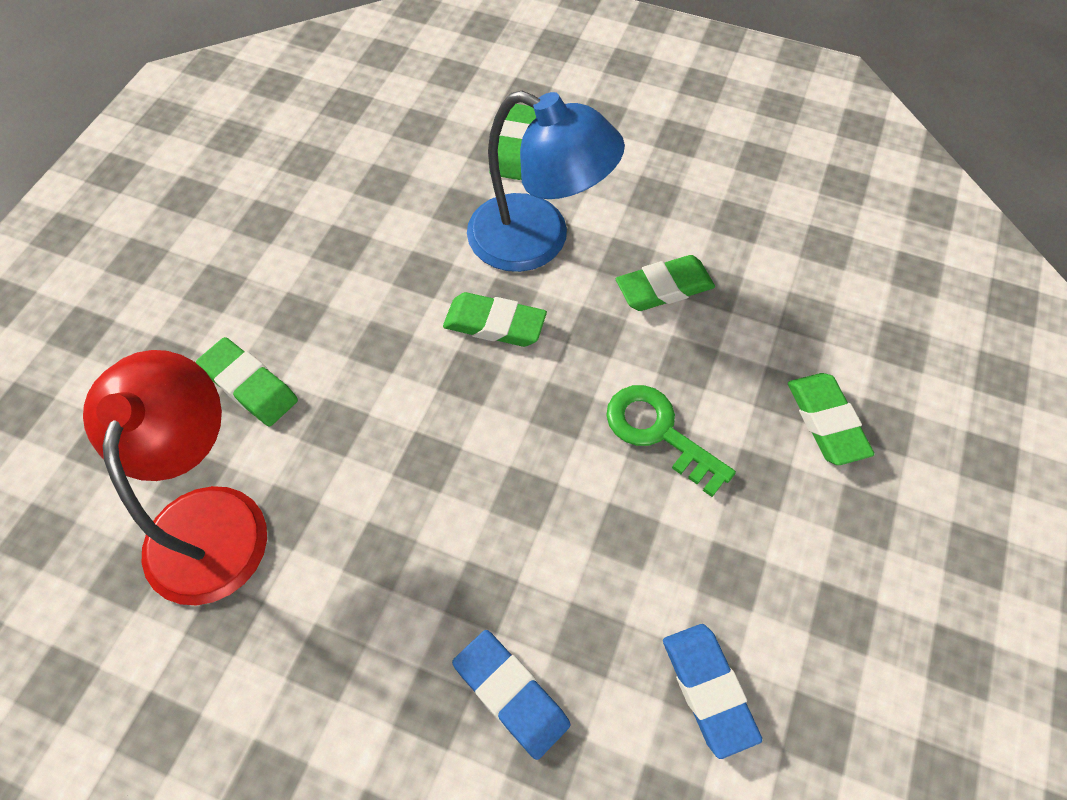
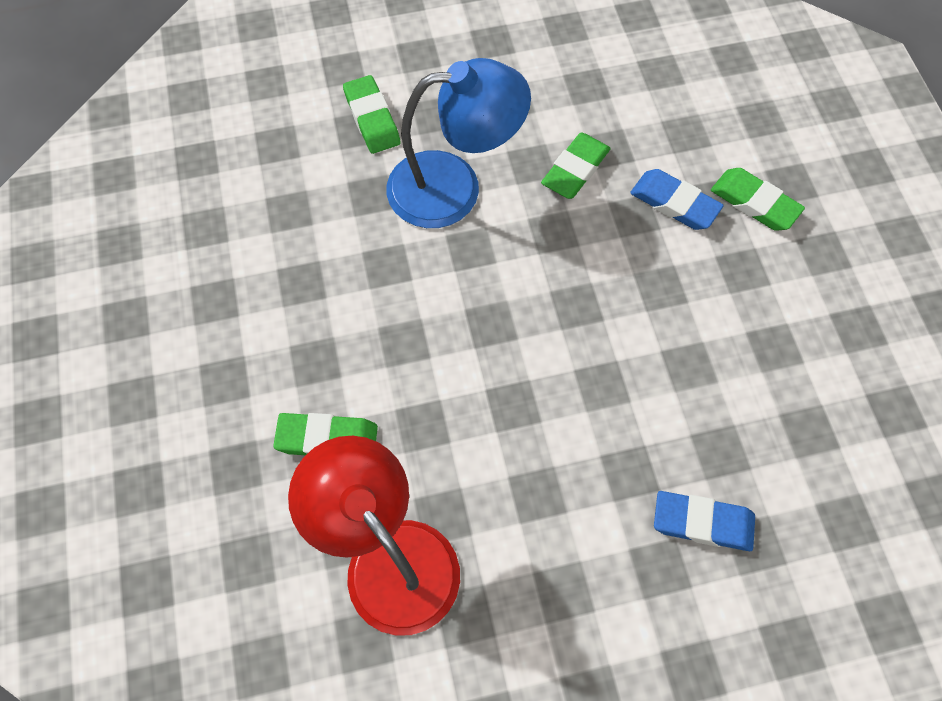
camera: 35 degrees left, 5 degrees up
(494, 324) = (476, 272): green eraser -> none
(658, 432) = (655, 280): green key -> none
(708, 690) = (817, 431): blue eraser -> blue eraser (674, 203)

